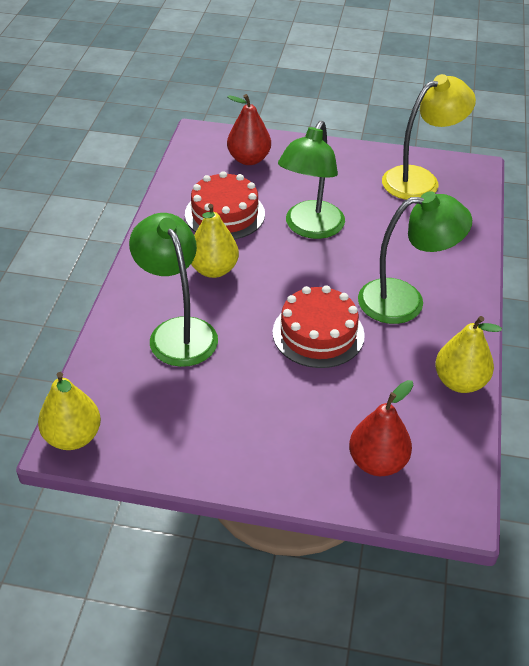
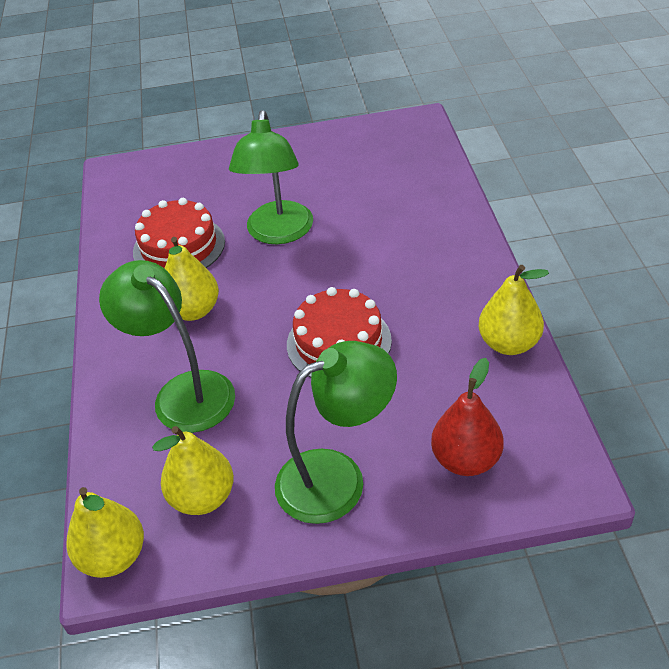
camera: 15 degrees left, 0 degrees up
(157, 417) = (202, 497): none -> yellow pear
(249, 159) = (179, 181): red pear -> none
(405, 300) = (412, 277): green lamp -> green lamp (337, 477)
(420, 180) = (369, 149): yellow lamp -> none

